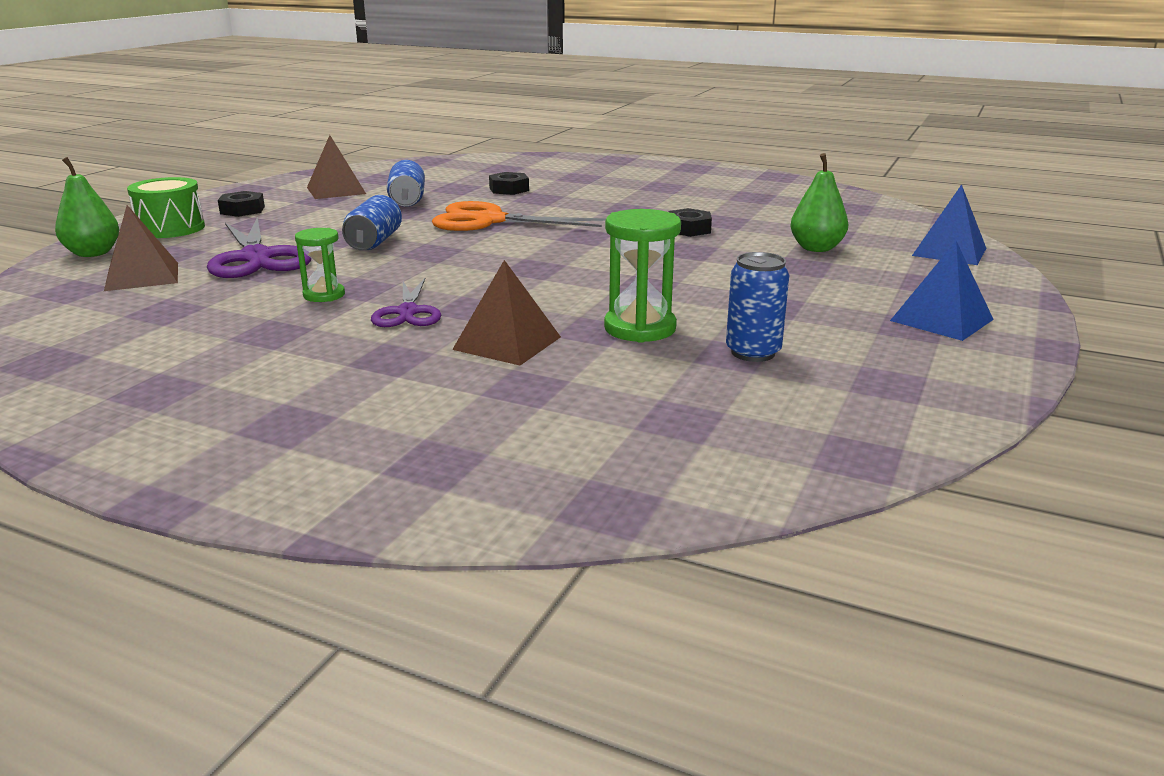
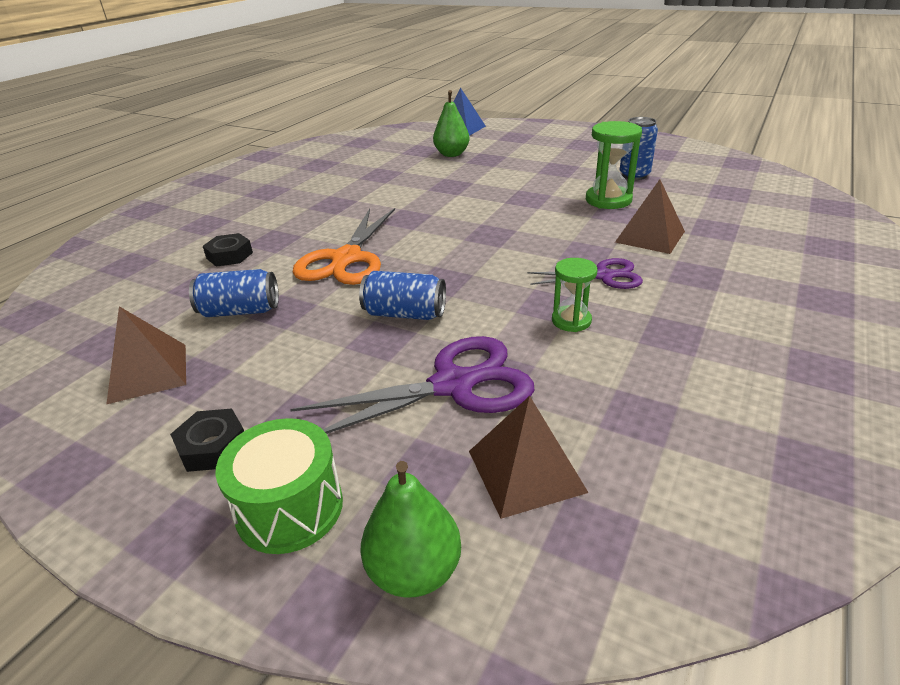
camera: 85 degrees left, 10 degrees up
(689, 229) = (399, 185): black nut -> none
(941, 320) = (572, 139): blue pyramid -> none

